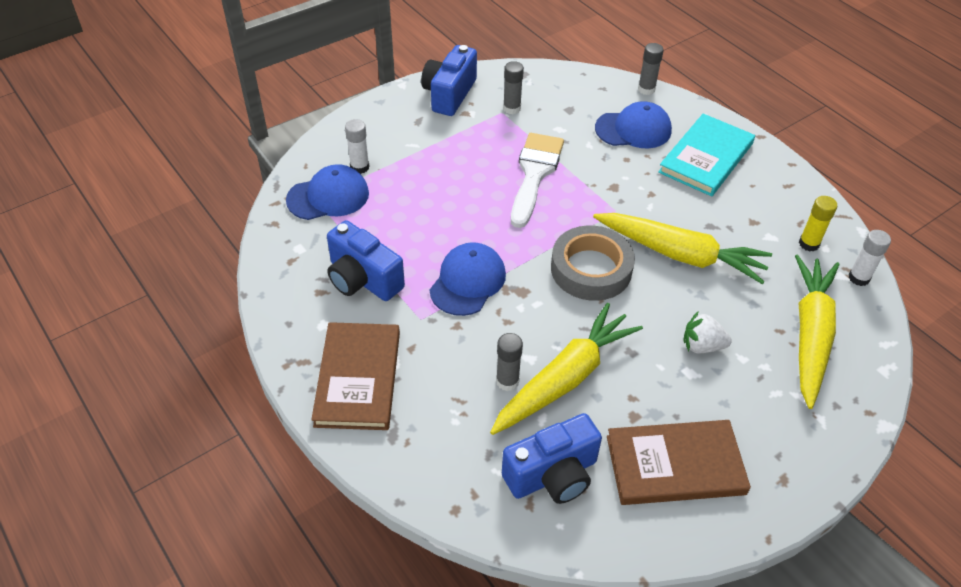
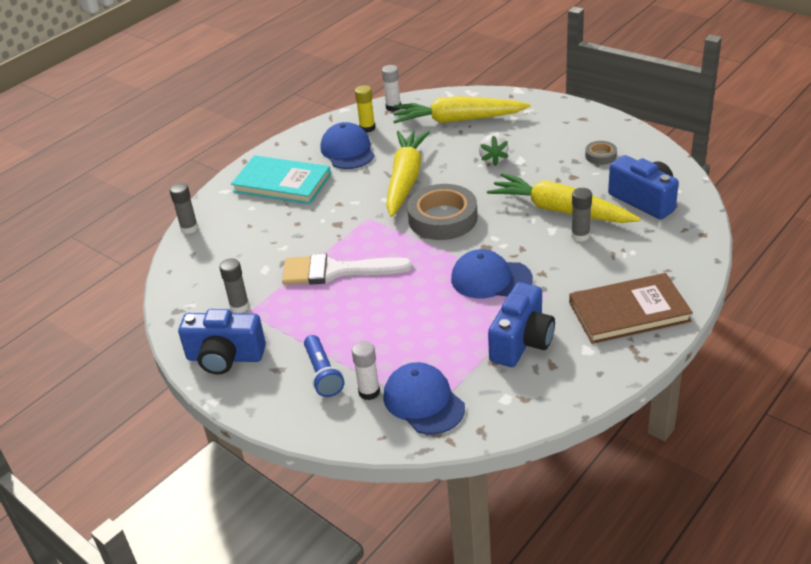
camera: 100 degrees left, 10 degrees down
(397, 144) = (323, 374): none -> blue flashlight
(633, 129) = (253, 226): blue cap -> blue cap (347, 150)
(675, 465) = (600, 156): brown book -> grey tape

